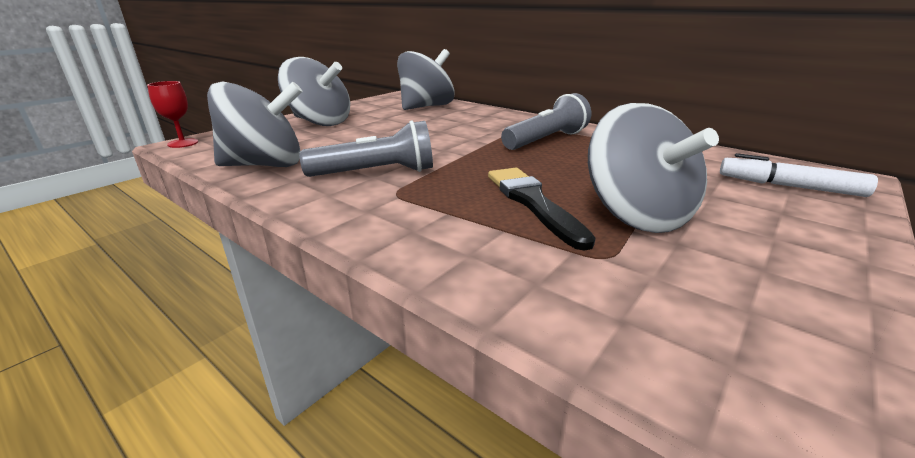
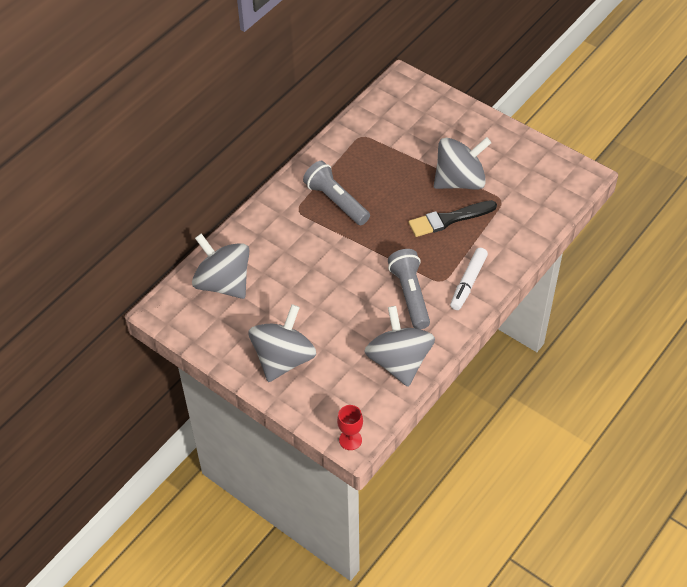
camera: 90 degrees left, 25 degrees up
(788, 186) = (418, 109): white marker -> white marker (468, 283)

